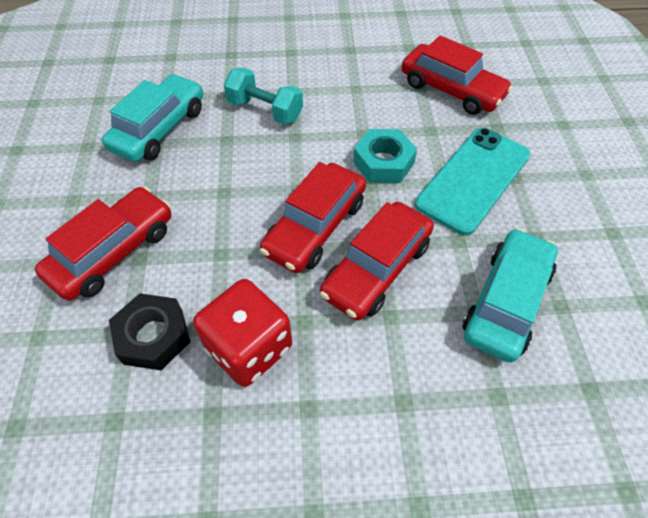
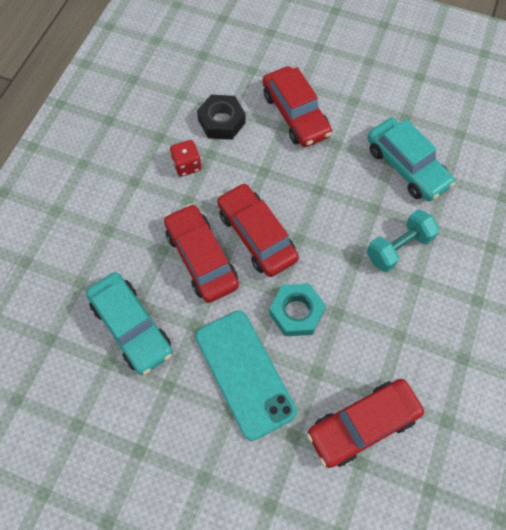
camera: 115 degrees right, 10 degrees up
(249, 348) = (187, 165): red dice -> red dice, size x0.58

